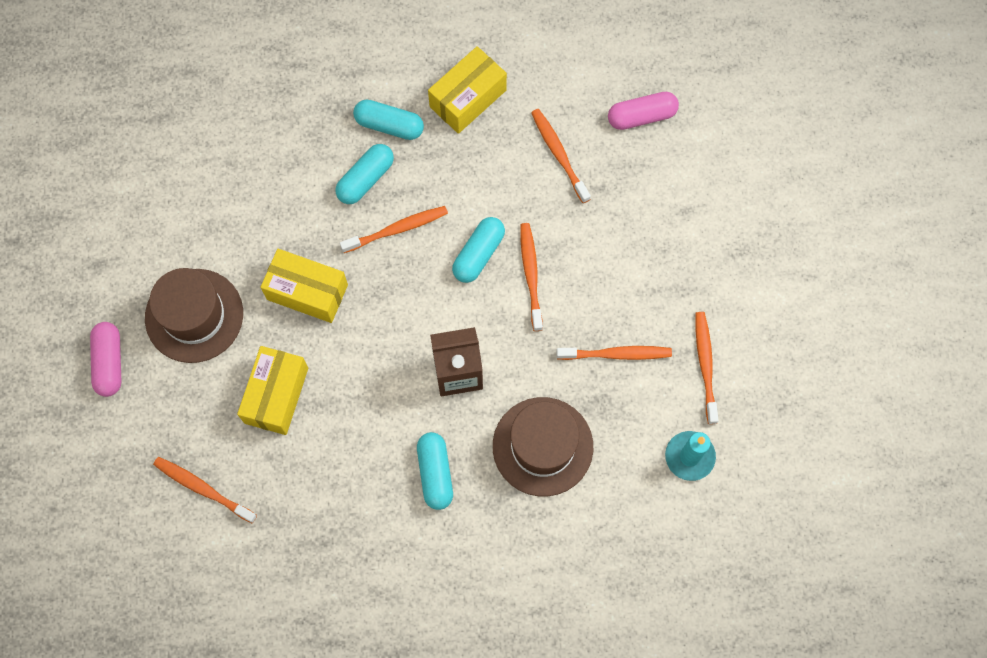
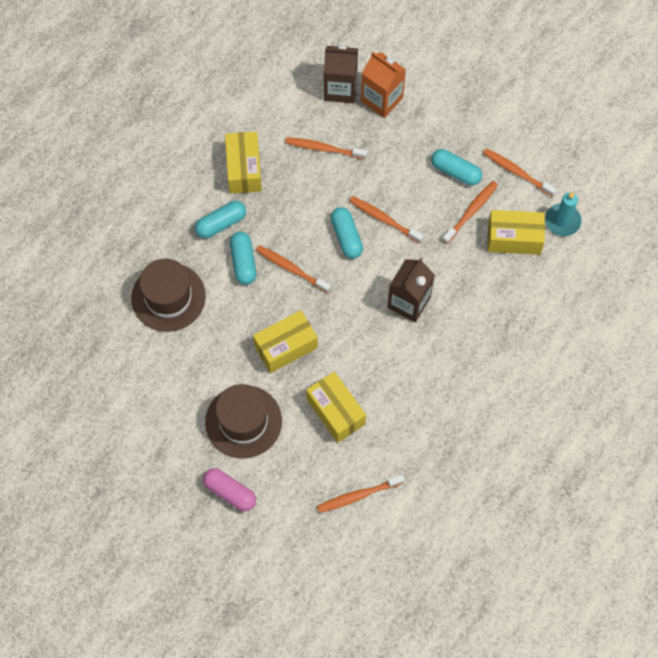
camera: 50 degrees left, 5 degrees down
(397, 229) = (291, 268): orange toothbrush -> orange toothbrush turned 75 degrees counterclockwise
(435, 473) = (459, 360): turquoise capsule -> turquoise capsule (455, 172)
(542, 446) = (492, 291): brown hat -> brown hat (168, 297)
(624, 422) = (514, 238): none -> yellow box
(641, 116) = (340, 89): pink capsule -> brown carton
(666, 165) = (382, 99): none -> orange carton

